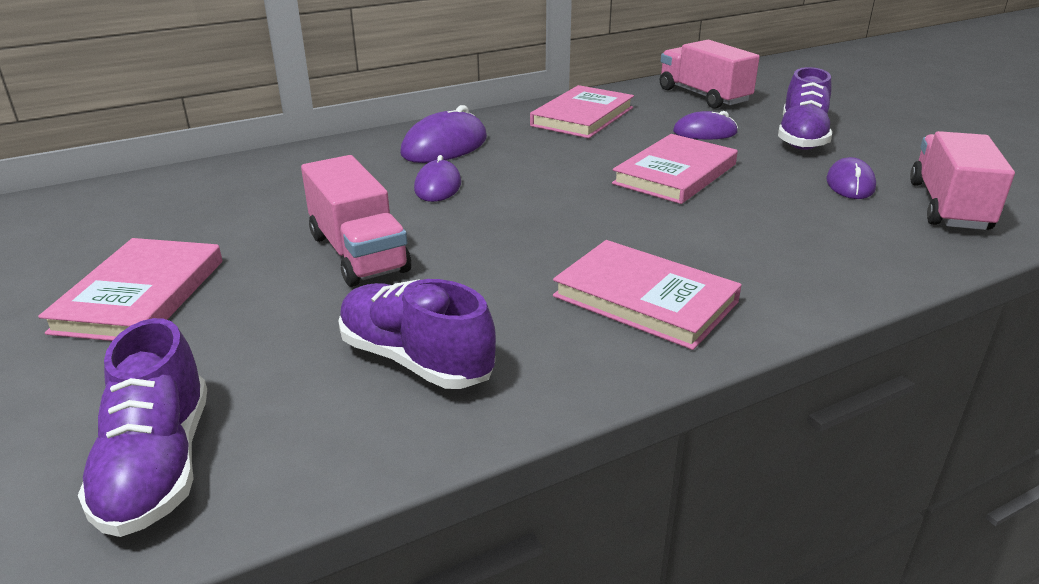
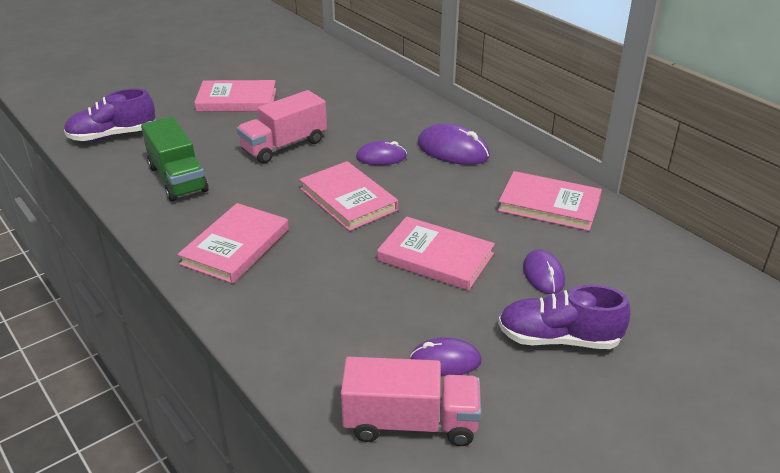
camera: 80 degrees right, 5 degrees up
(416, 360) = (177, 179): purple shoe -> green truck
(539, 213) = (348, 199): none -> pink book
(703, 96) = (656, 275): pink truck -> none

